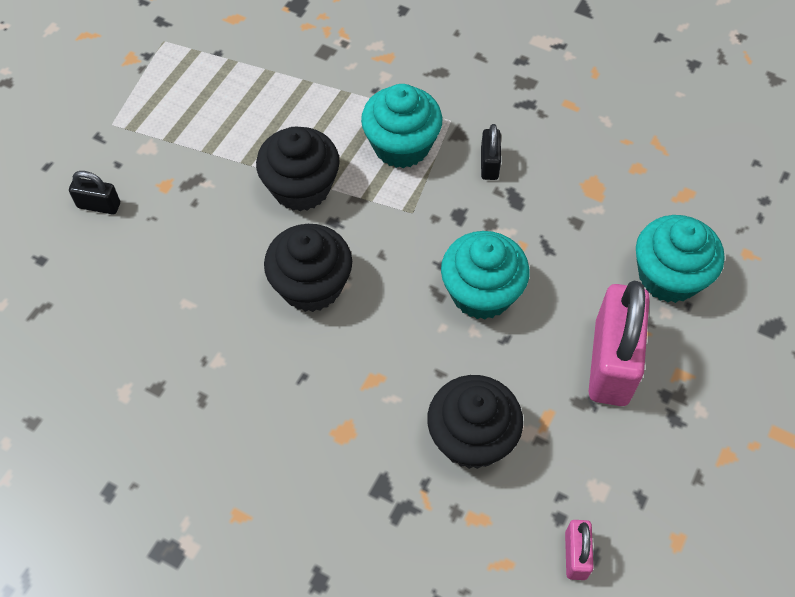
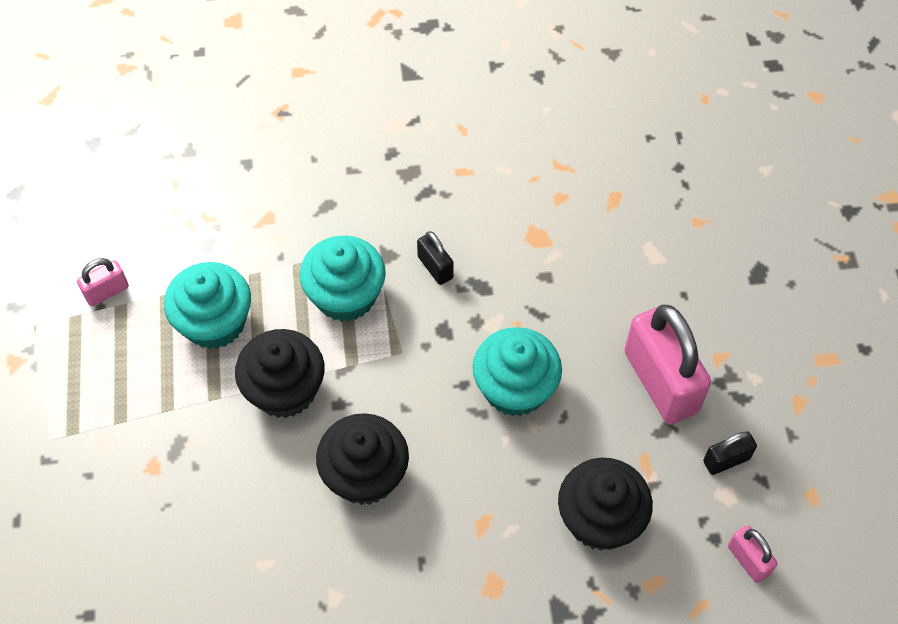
camera: 35 degrees left, 0 degrees up
(99, 205) = (103, 526): black padlock -> black padlock (726, 460)
(230, 45) = (107, 291): none -> pink padlock
(668, 276) = (652, 279): turquoise cupcake -> turquoise cupcake (215, 322)

